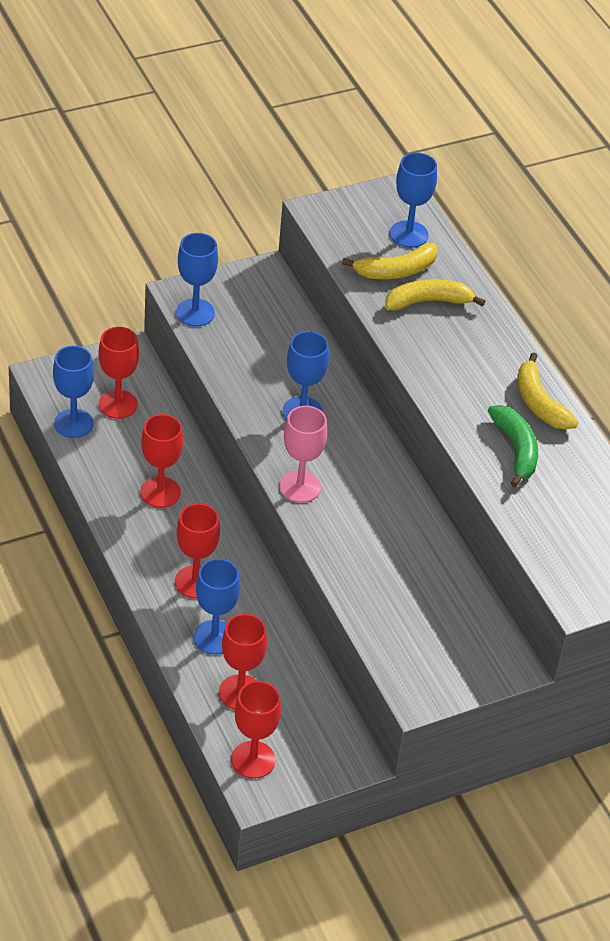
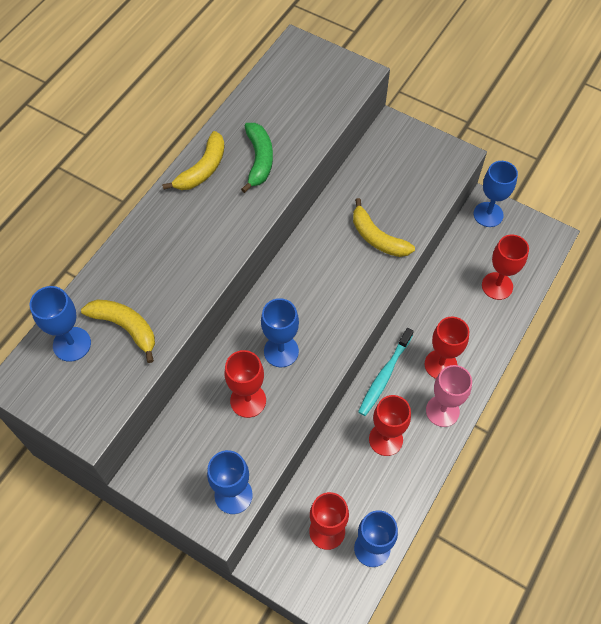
camera: 120 degrees left, 15 degrees up
(214, 637) = (472, 325): blue goblet -> blue goblet (488, 214)
(225, 531) = (384, 375): none -> turquoise toothbrush
(253, 760) = (534, 251): red goblet -> red goblet (248, 400)
(300, 487) = (353, 309): pink goblet -> pink goblet (442, 411)
(428, 301) = (146, 287): yellow banana -> yellow banana (377, 238)
(516, 449) = (259, 160): green banana -> green banana turned 135 degrees clockwise

